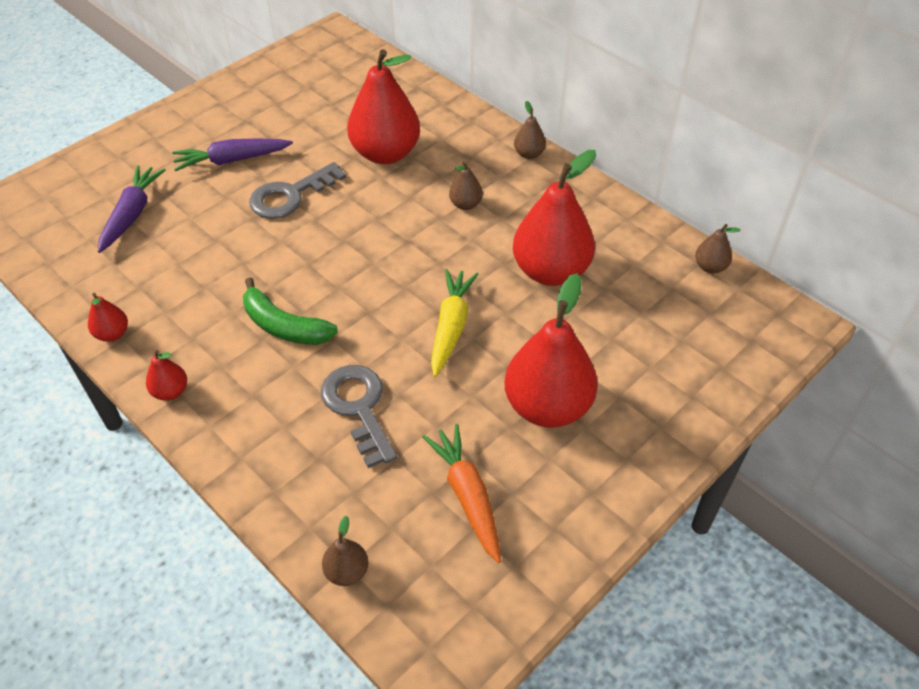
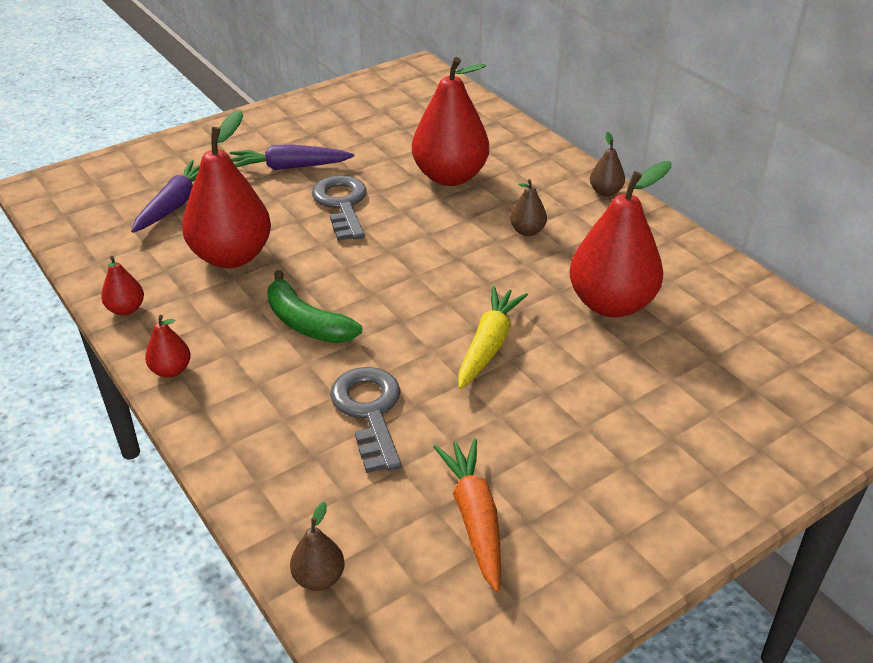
camera: 10 degrees right, 10 degrees down
(290, 196) = (341, 204): grey key -> grey key turned 105 degrees clockwise
(548, 406) = (585, 438): red pear -> red pear (232, 256)
(710, 267) = (798, 320): brown pear -> none

